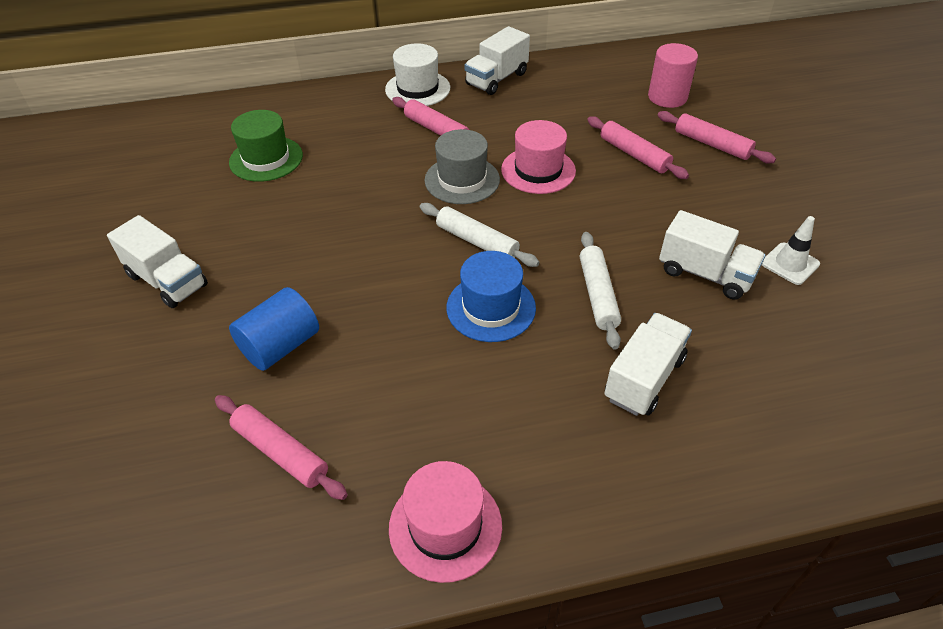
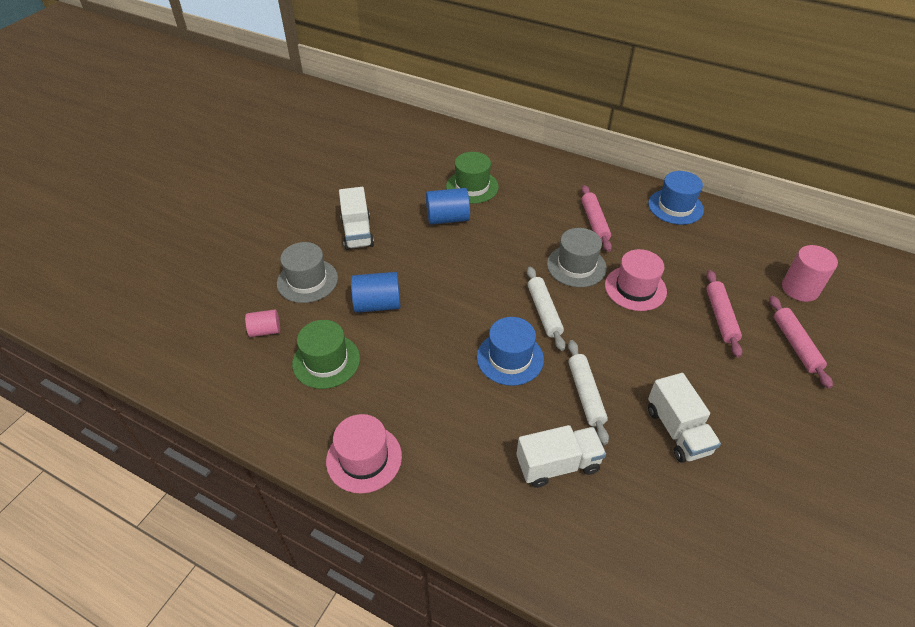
camera: 40 degrees right, 0 degrees up
(153, 375) = (307, 280): none -> grey hat
(153, 473) = (265, 330): none -> pink cylinder
(271, 206) = (447, 218): none -> blue cylinder
(280, 452) = (326, 361): pink rolling pin -> green hat
(417, 89) = (611, 186): white hat -> none
(496, 79) = (675, 207): white truck -> blue hat
(598, 294) = (585, 394): white rolling pin -> white rolling pin turned 45 degrees counterclockwise
(790, 264) = (754, 467): white traffic cone -> none

